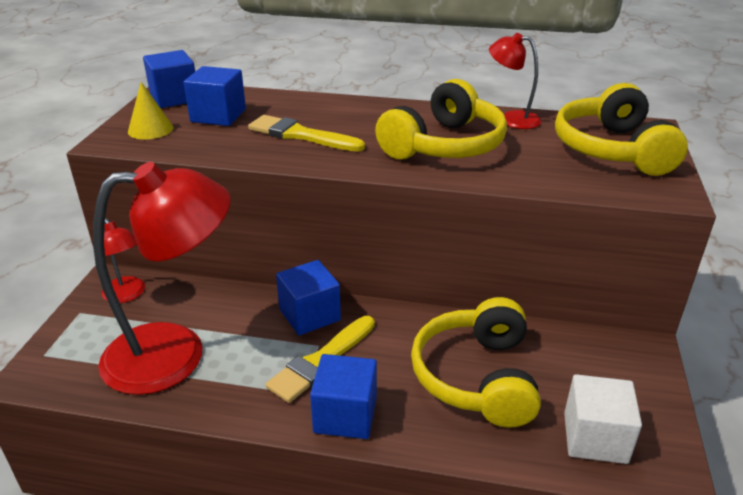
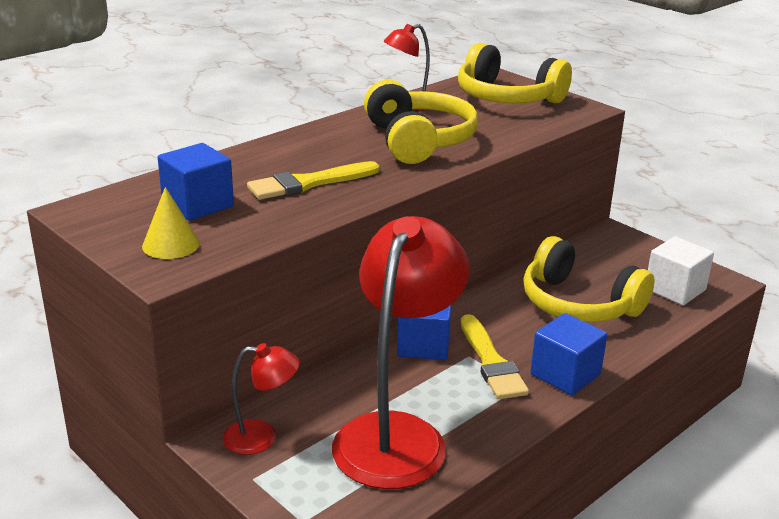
camera: 55 degrees left, 5 degrees down
(174, 98) = (107, 213): blue cube -> none

